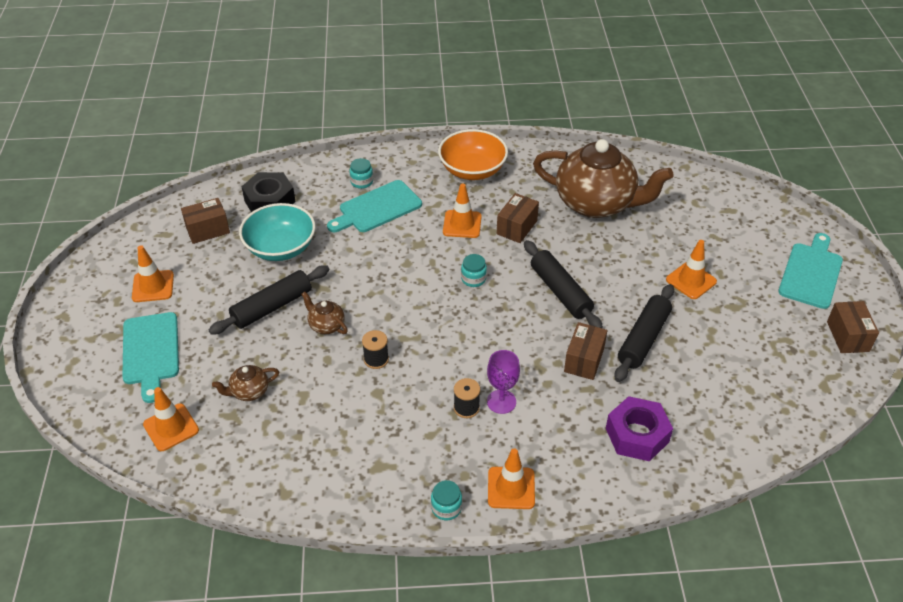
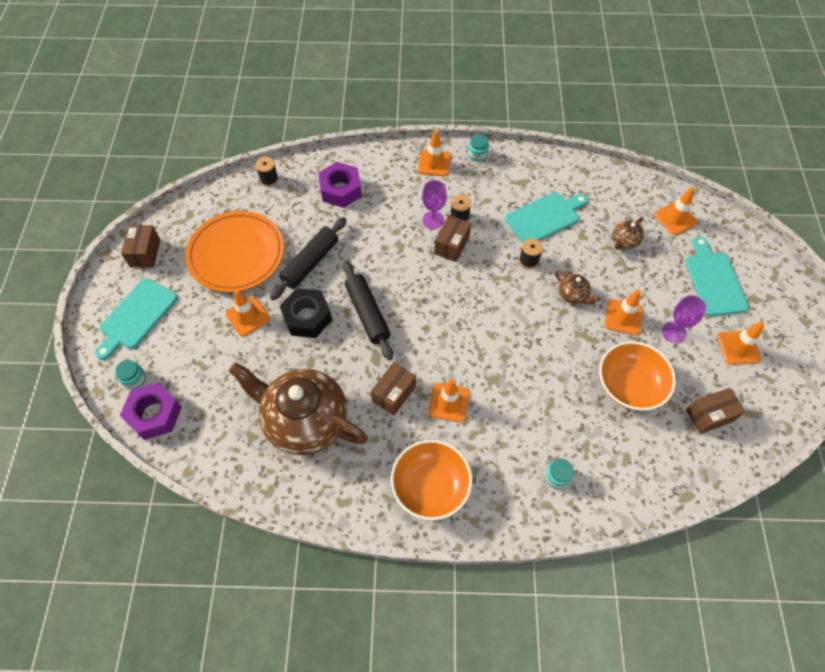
camera: 175 degrees left, 15 degrees up
(219, 296) = (674, 332): none -> purple goblet
(249, 391) = (624, 241): brown teapot -> brown teapot turned 150 degrees clockwise
(270, 201) = (654, 454): black nut -> black nut (307, 317)
(272, 307) = (623, 317): black rolling pin -> orange traffic cone
(280, 248) = (629, 385): turquoise bowl -> orange bowl
(377, 208) = (537, 433): turquoise cutting board -> turquoise cutting board (545, 217)
(473, 279) = (443, 333): turquoise jar -> turquoise jar (134, 379)
(584, 360) = (363, 248): brown box -> brown box (451, 245)
(736, 342) = (236, 255): none -> orange plate
(738, 199) = (154, 414): none -> purple nut
(744, 443) = (269, 179): none -> black spool

